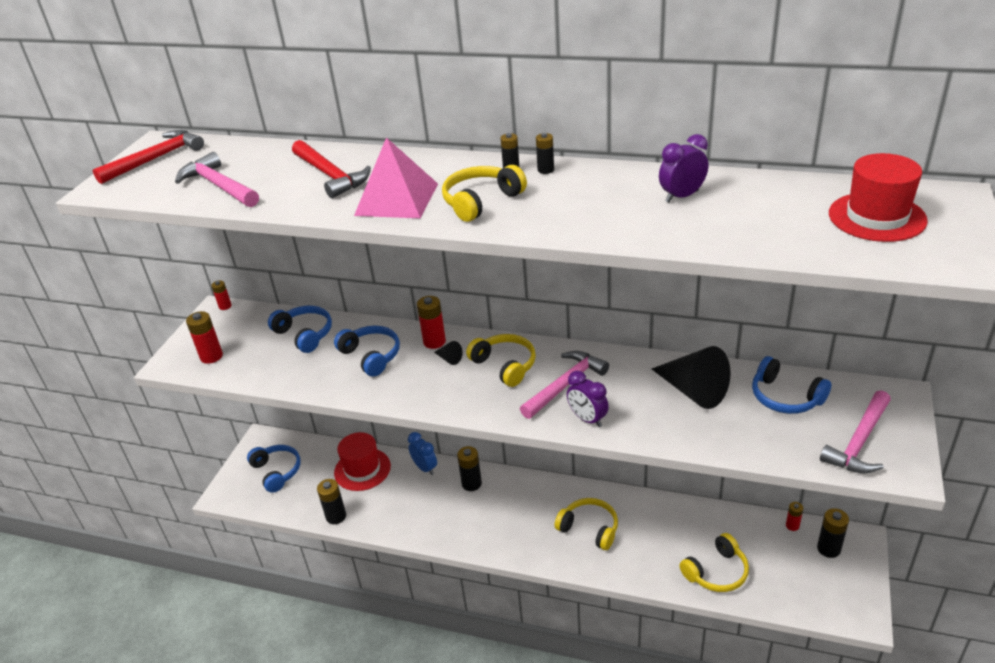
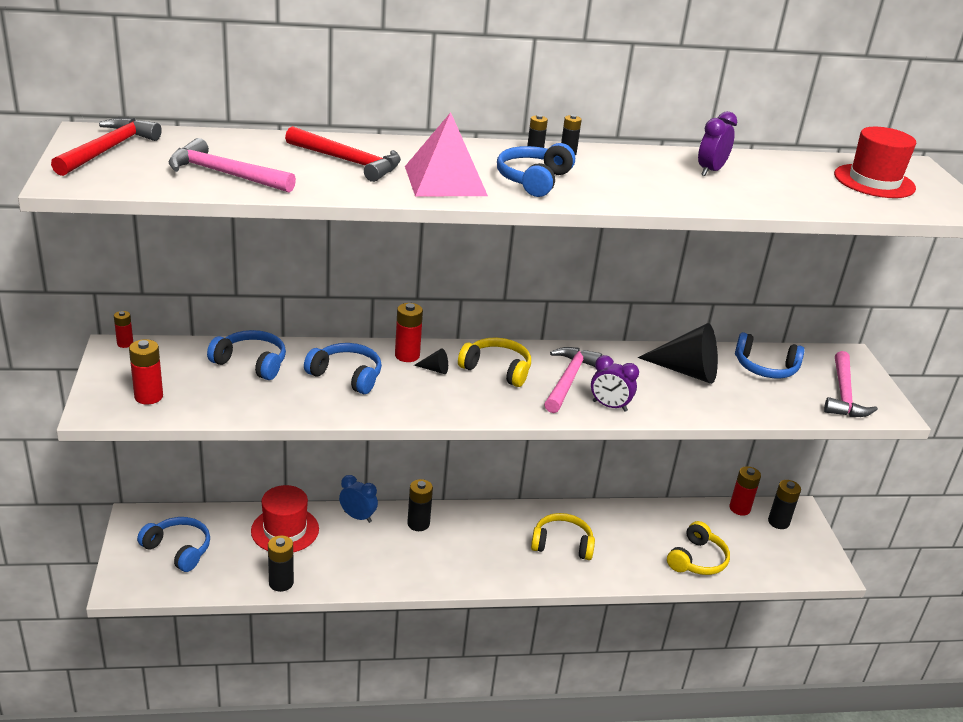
camera: 30 degrees left, 5 degrees down
(481, 201) = (533, 180): yellow headphones -> blue headphones
(792, 525) = (739, 508): red battery -> red battery, size x1.64

